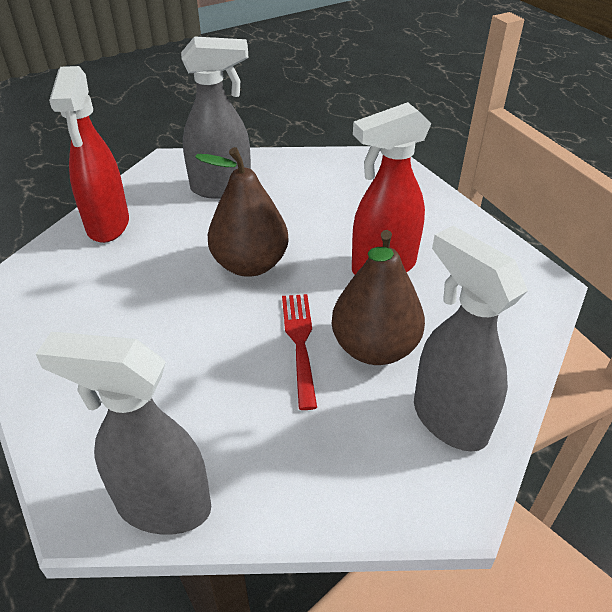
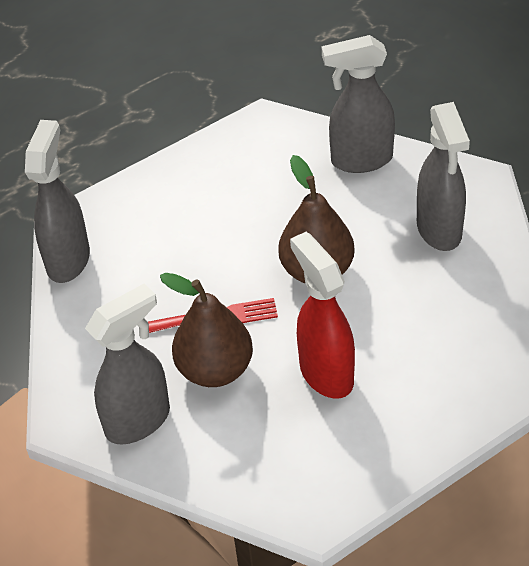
camera: 90 degrees right, 5 degrees up
(108, 225) = (360, 160): red spray bottle -> grey spray bottle

